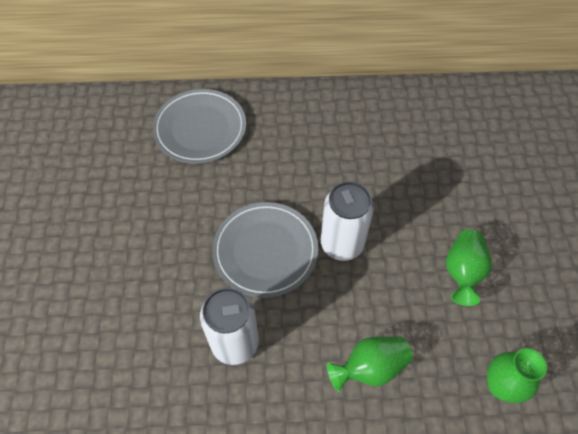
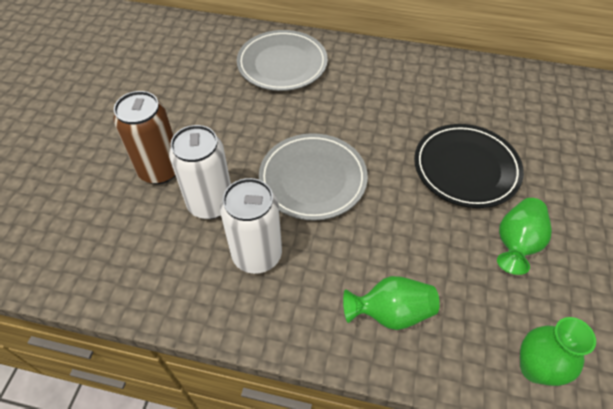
camera: 15 degrees right, 5 degrees down
(113, 277) = (160, 170): none -> brown can
(342, 244) = (392, 189): white can -> white can (210, 203)
(403, 206) = (466, 168): none -> black plate

